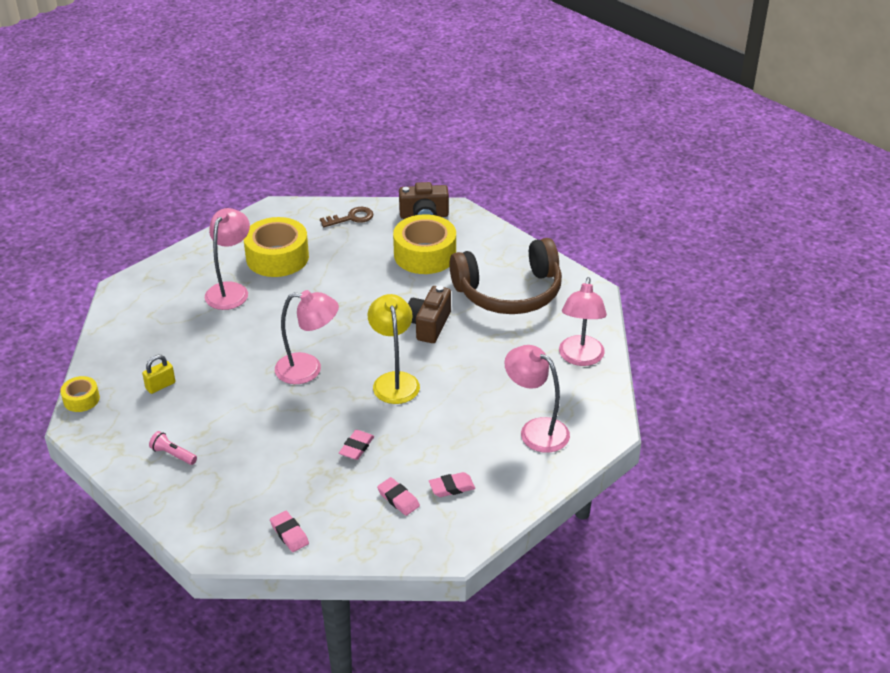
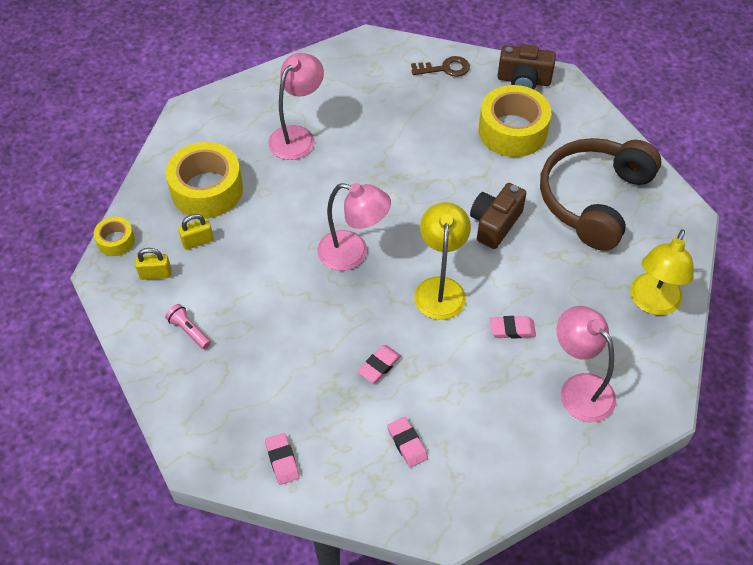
camera: 15 degrees right, 15 degrees up
(128, 418) = (155, 274): none -> yellow padlock
(277, 257) = (355, 104): yellow tape -> yellow tape (207, 190)
(451, 487) = (468, 442): pink eraser -> pink eraser (512, 329)
(509, 292) = (593, 199): brown headphones -> brown headphones turned 120 degrees clockwise
(580, 358) = (652, 303): pink lamp -> yellow lamp

